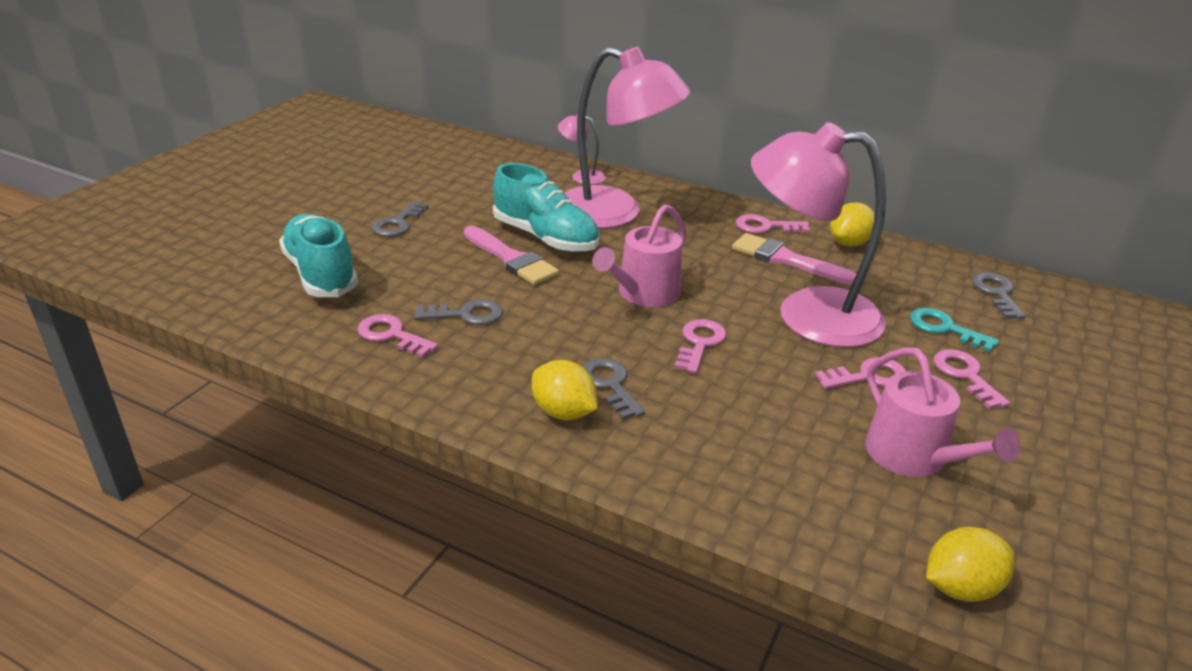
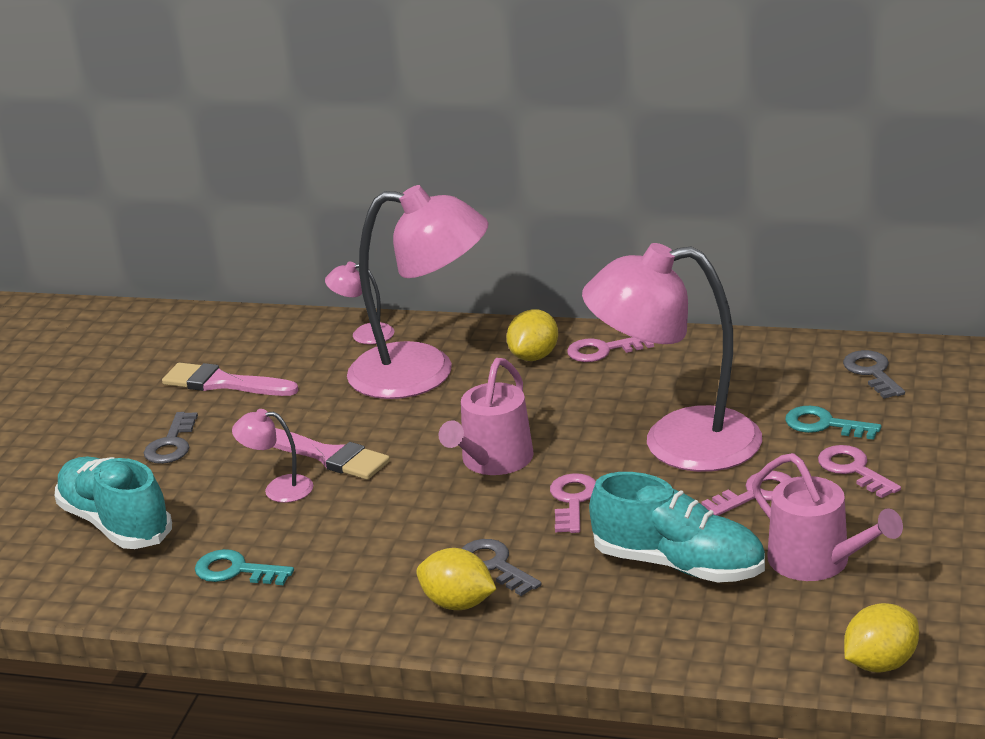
camera: 10 degrees left, 5 degrees down
(392, 335) = (236, 571): pink key -> turquoise key
(460, 276) = (278, 489): none -> pink lamp
(466, 314) = (306, 530): grey key -> none
(545, 237) = (355, 421): turquoise shoe -> turquoise shoe (679, 565)
(786, 259) = (637, 385): pink brush -> pink brush (223, 383)
(849, 243) = (702, 350): yellow lemon -> yellow lemon (534, 356)

